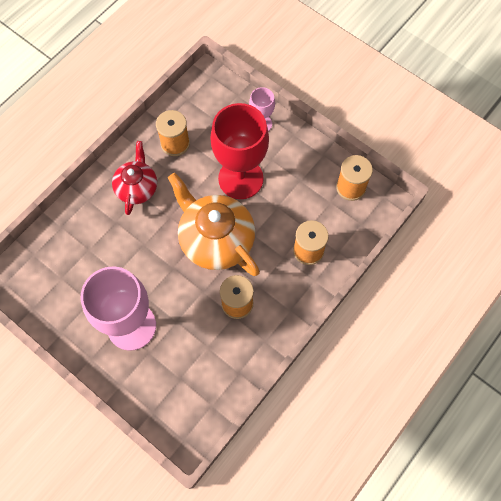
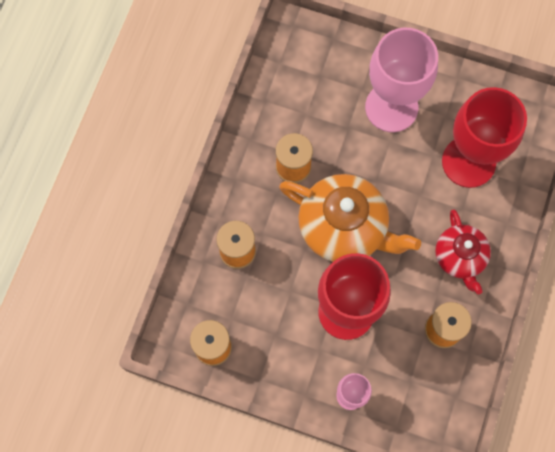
camera: 160 degrees right, 5 degrees up
(91, 257) = (468, 162): none -> red goblet

